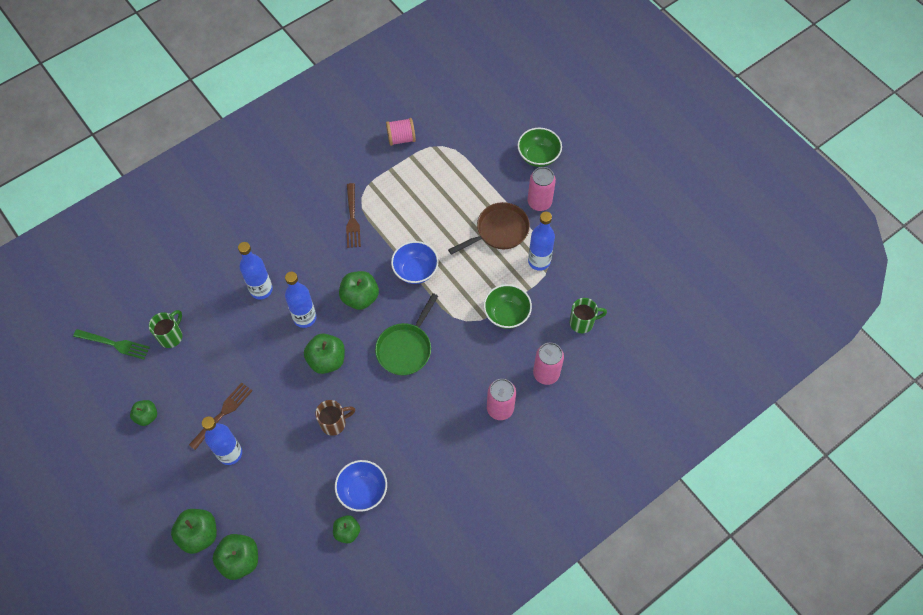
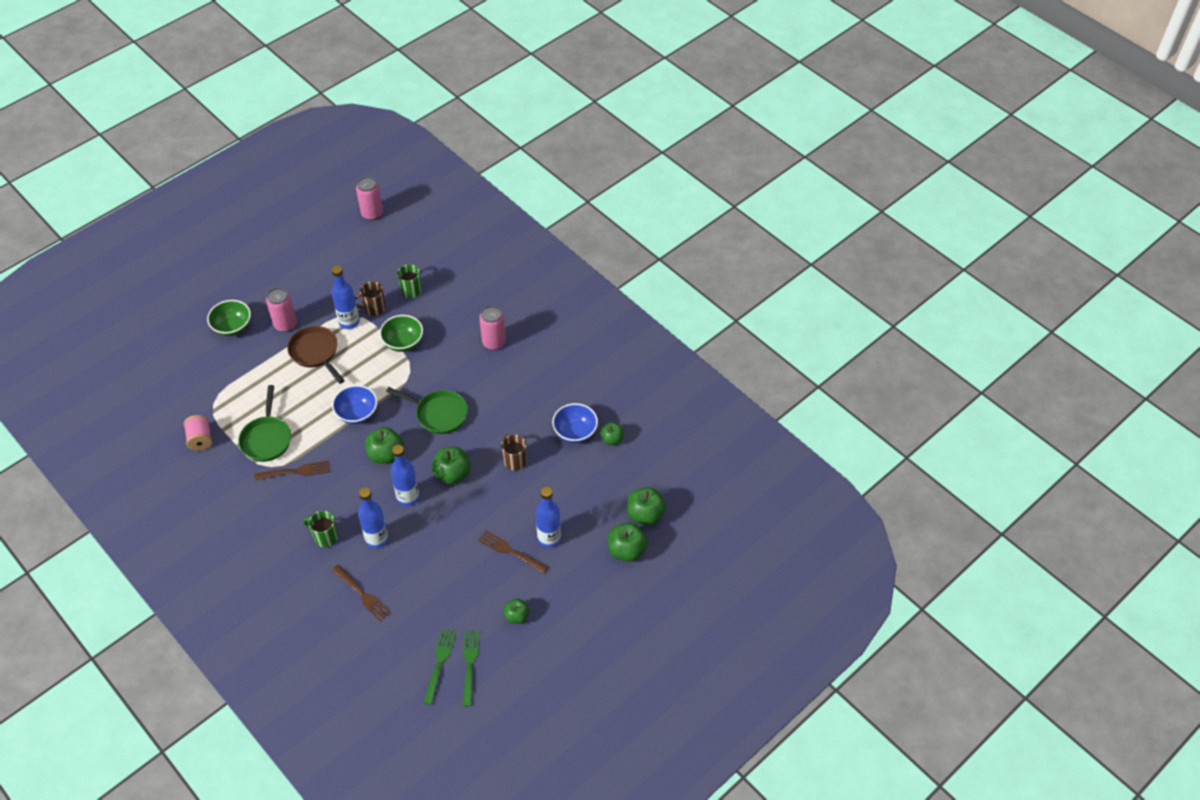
camera: 95 degrees left, 10 degrees down
(105, 371) = (470, 665): none -> green fork
(171, 336) = (429, 611): green mug -> green mug (325, 537)
(203, 277) = (362, 594): none -> brown fork
(395, 192) = (266, 438): none -> green pan
(546, 373) = (460, 313): pink can -> pink can (372, 213)
(557, 285) = (373, 308): none -> brown mug

